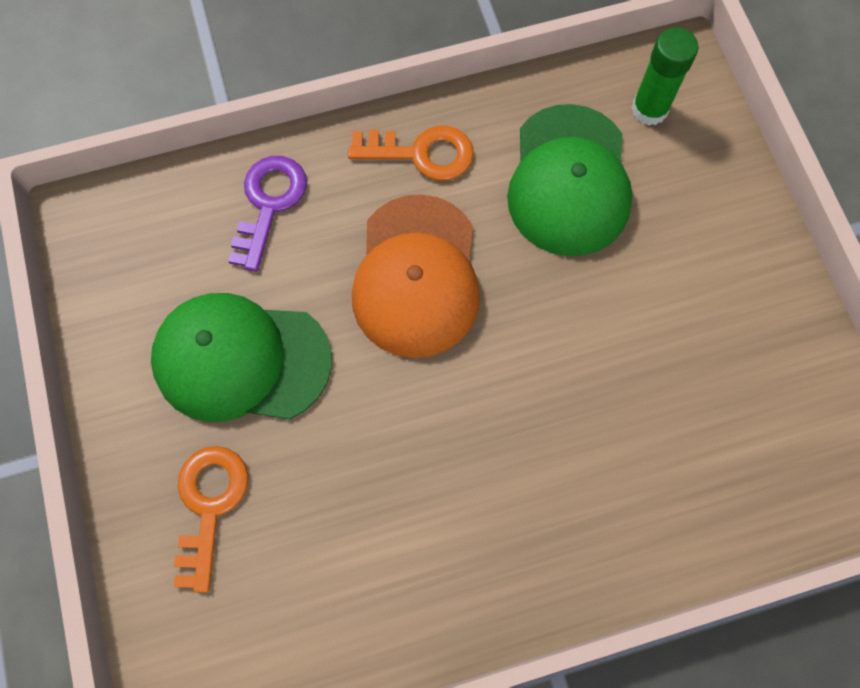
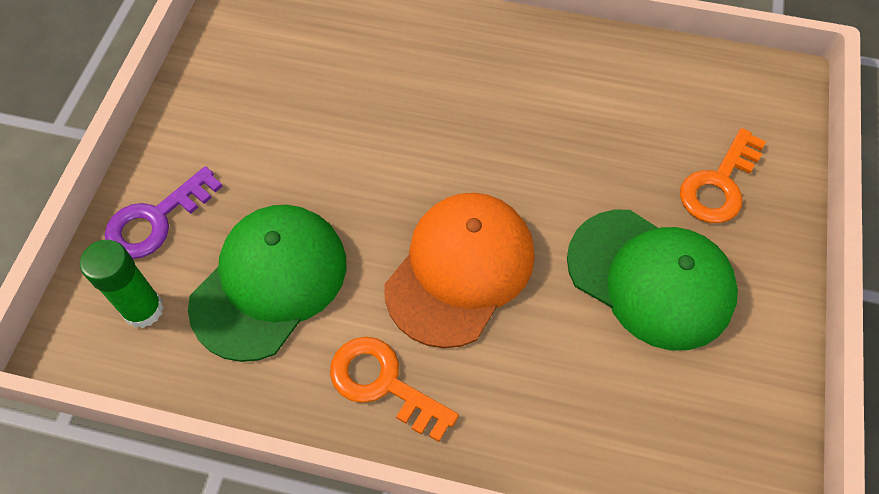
camera: 150 degrees left, 10 degrees down
(269, 204) = (562, 412): purple key -> purple key (156, 220)

